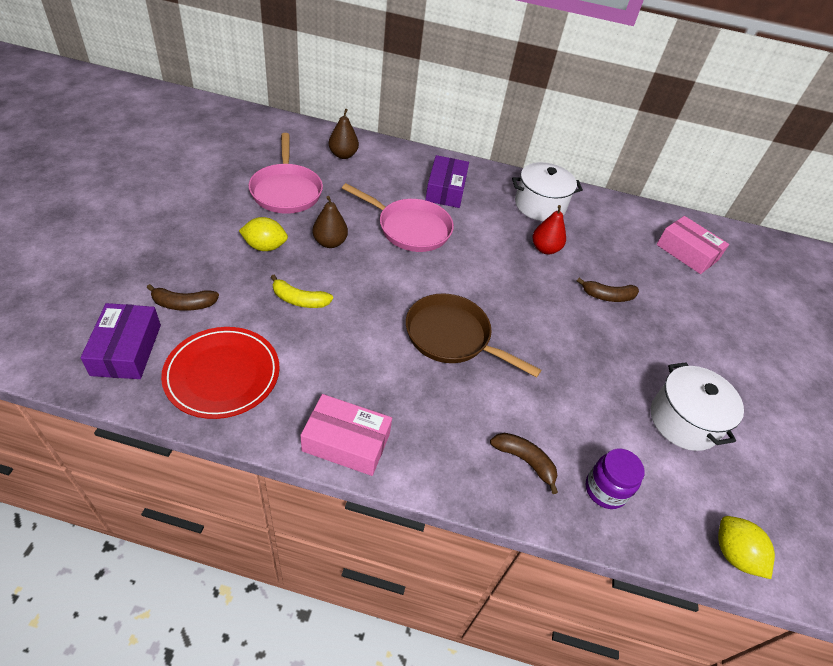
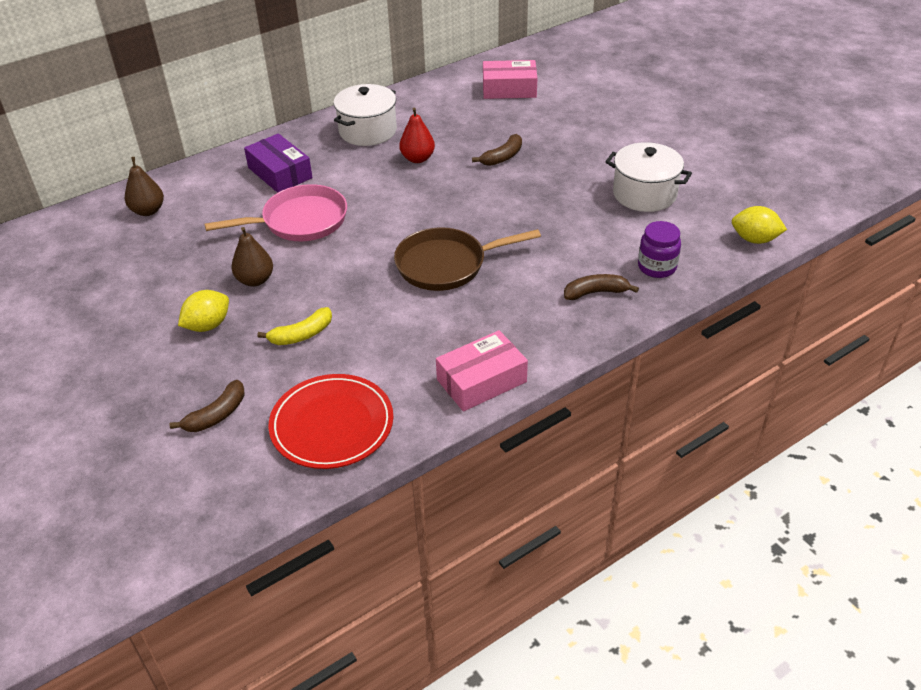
camera: 40 degrees left, 5 degrees down
(126, 349) = (229, 479): purple box -> none
(286, 190) = (148, 274): pink pan -> none

